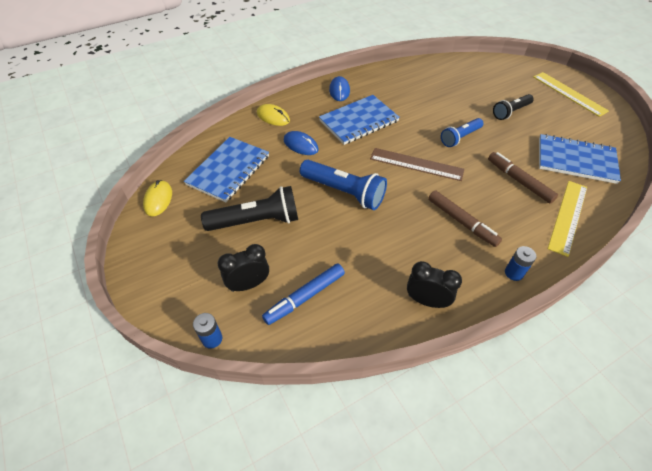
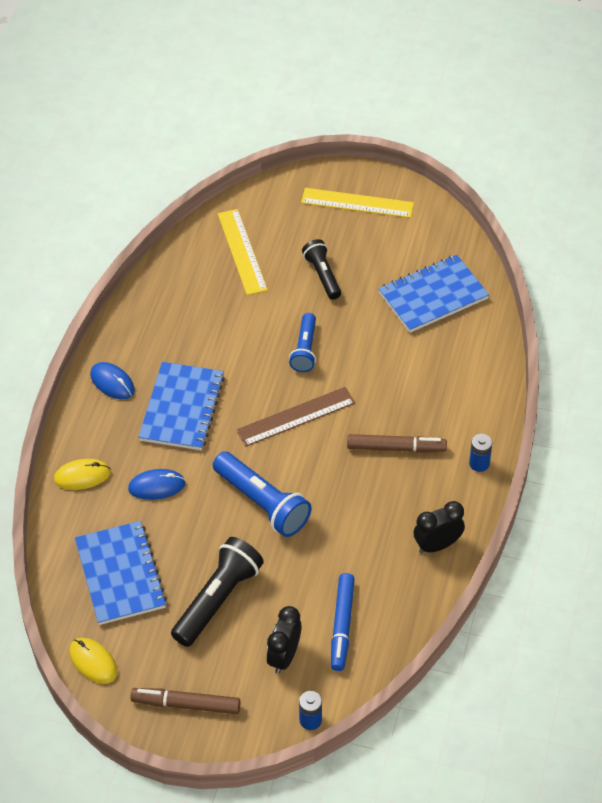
camera: 45 degrees left, 0 degrees up
(344, 192) = (262, 503): blue flashlight -> blue flashlight turned 60 degrees clockwise
(510, 112) = (322, 275): black flashlight -> black flashlight turned 150 degrees clockwise
(519, 181) = (404, 362): brown marker -> brown marker (186, 704)
(568, 216) = (475, 370): yellow ruler -> yellow ruler (242, 251)

